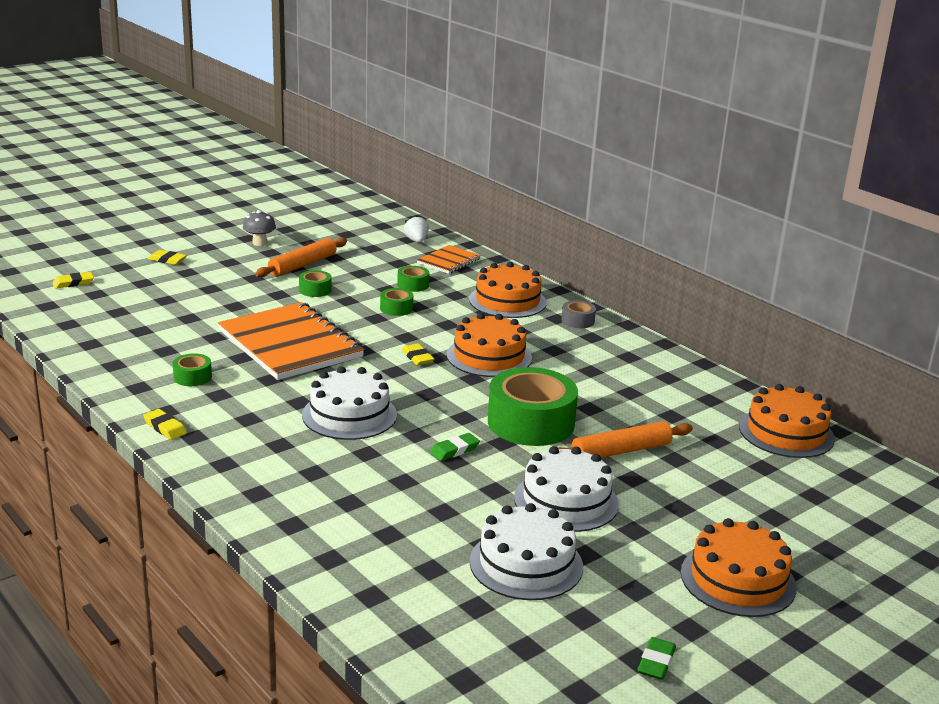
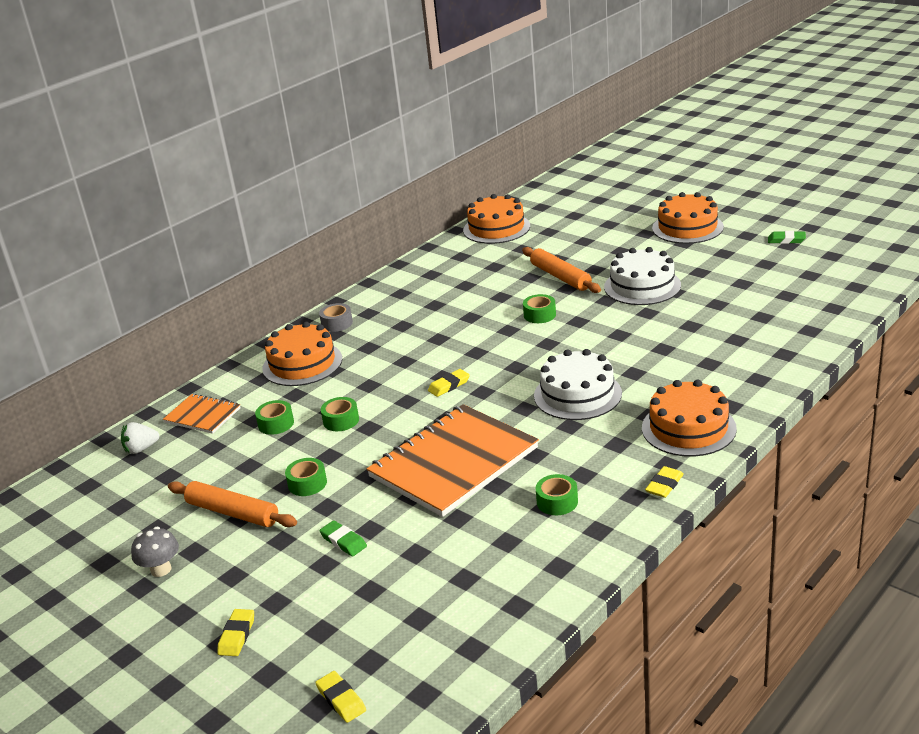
camera: 95 degrees left, 5 degrees up
(454, 450) = (603, 337): green eraser -> green eraser (343, 541)
(489, 356) = (430, 352): orange cake -> orange cake (688, 428)
(526, 564) = (728, 287): white cake -> none
(531, 423) = (539, 315): green tape -> green tape, size x0.45

